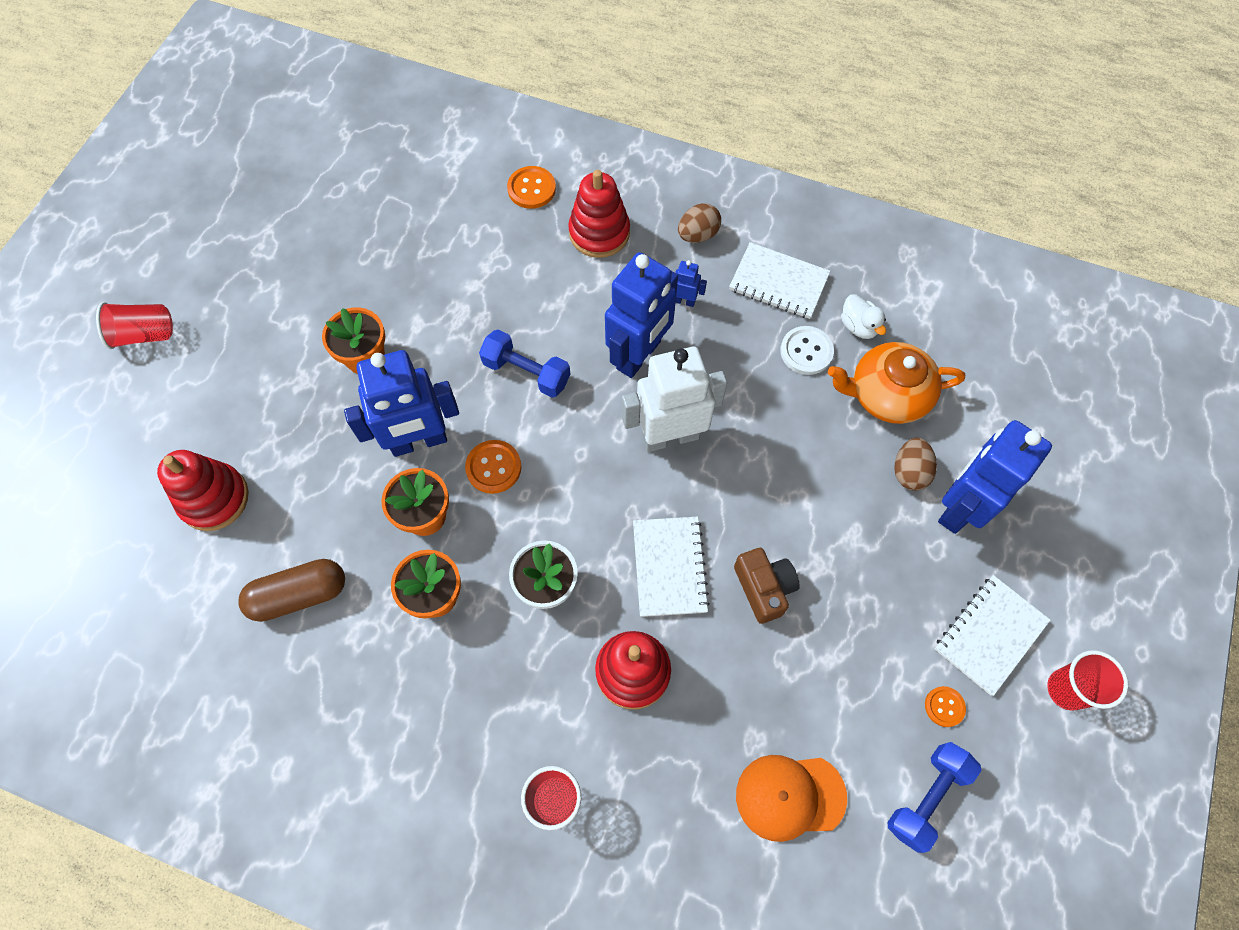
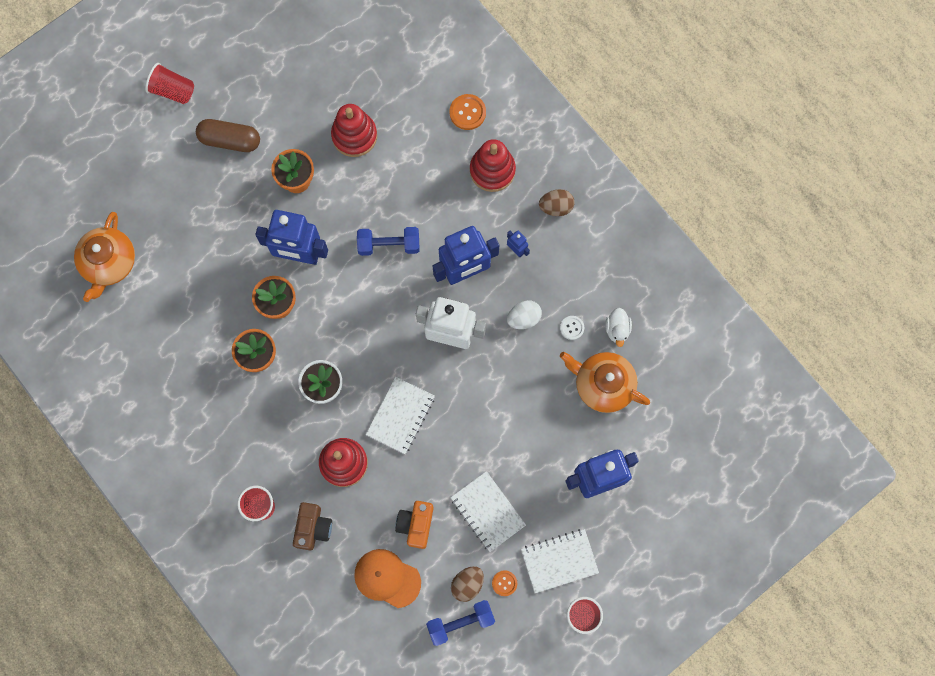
camera: 30 degrees right, 10 degrees up
(156, 586) = (109, 263): none -> orange teapot
(214, 498) = (164, 226): red stacking toy -> red stacking toy (354, 136)
(299, 595) = (184, 313): brown capsule -> brown capsule (230, 140)
(493, 467) = (334, 296): orange button -> none
(526, 372) = (389, 245): blue dumbbell -> blue dumbbell turned 60 degrees counterclockwise
(743, 370) = (523, 318): none -> white egg
(764, 588) = (447, 459): brown camera -> brown camera (313, 528)
(778, 282) = (586, 270): white notebook -> white notebook (488, 511)
(780, 697) = (416, 525): none -> orange camera
(806, 351) = (572, 328): white button -> white button, size x0.64
(909, 472) = (581, 440): brown egg -> brown egg (467, 584)

